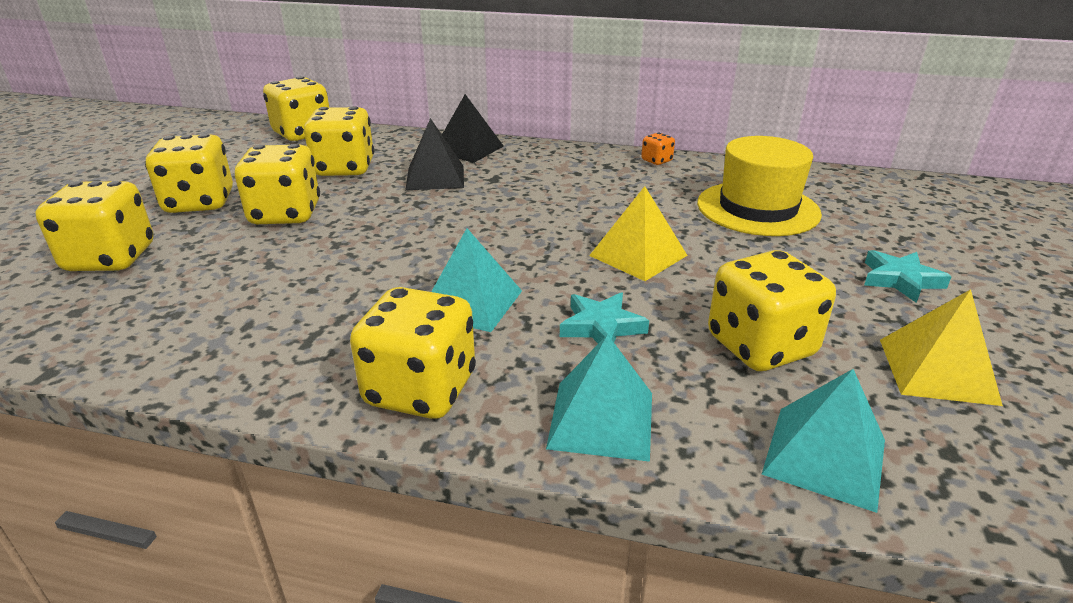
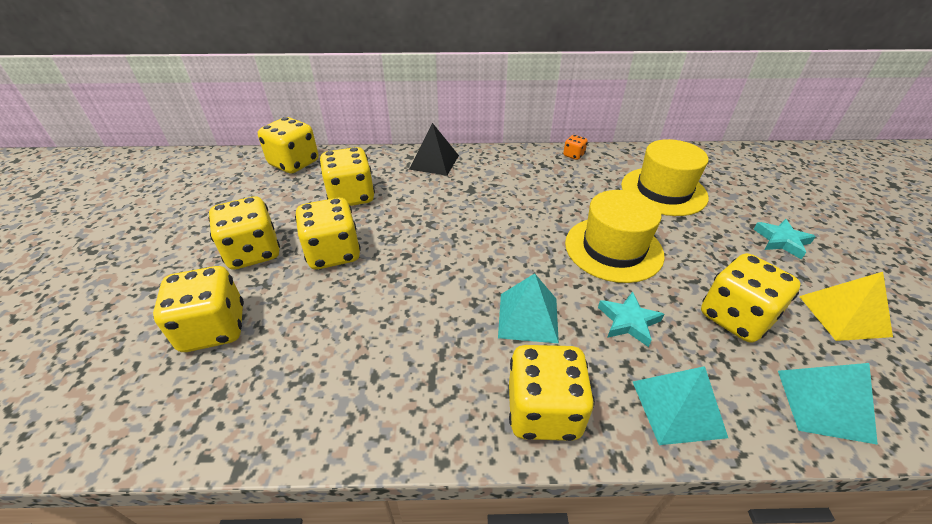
camera: 15 degrees left, 10 degrees up
(435, 177) = (427, 195): black pyramid -> none
(638, 255) = (613, 249): yellow pyramid -> yellow hat

